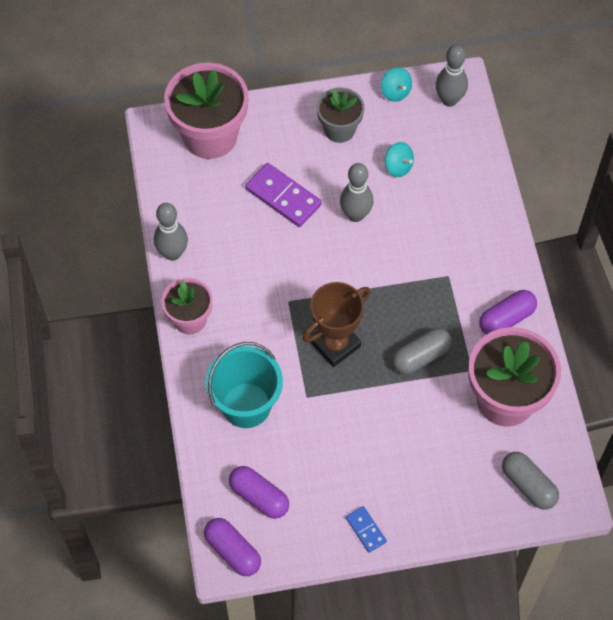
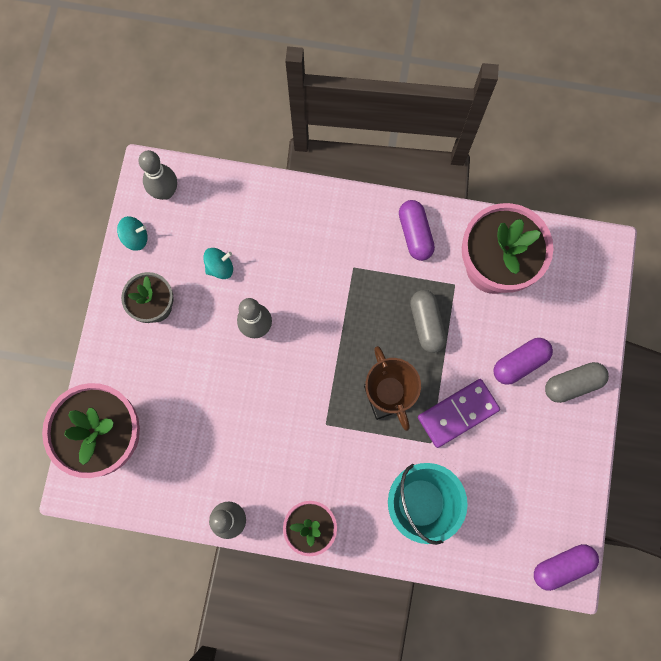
camera: 70 degrees left, 15 degrees up
(259, 497) = (516, 522): purple capsule -> purple capsule (520, 363)
(283, 197) = (210, 388): purple domino -> purple domino (458, 413)
(366, 530) = (578, 437): blue domino -> none
(528, 485) = (579, 281): grey capsule -> grey capsule (572, 384)

